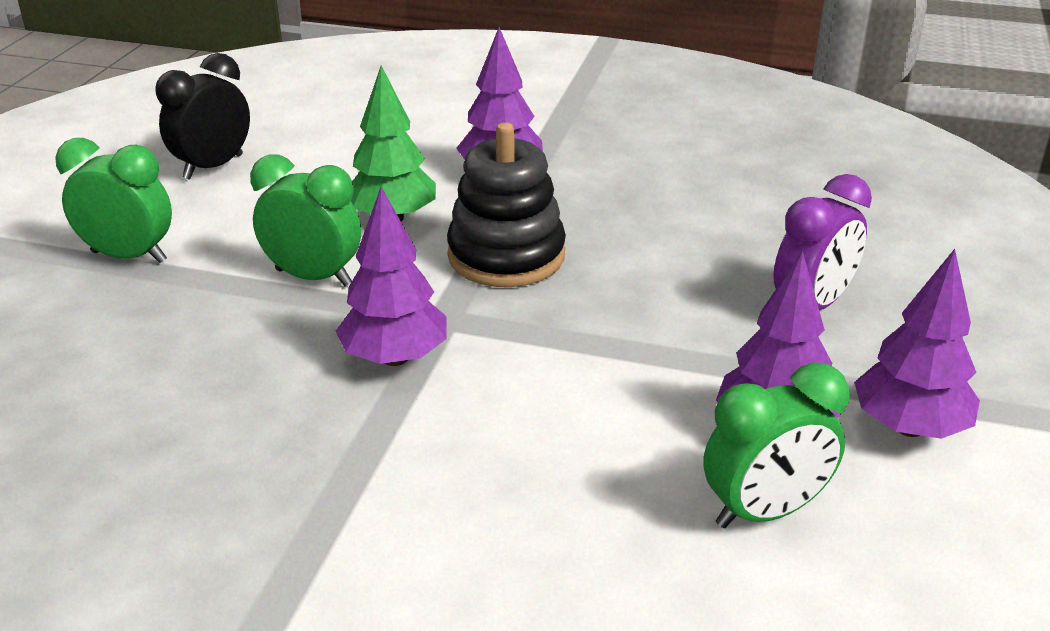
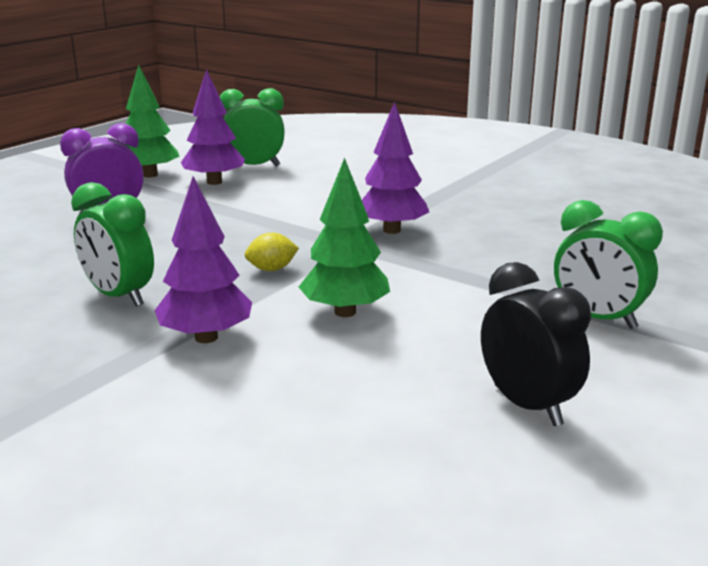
camera: 160 degrees left, 10 degrees down
(213, 167) = (527, 405): black clock -> black clock turned 90 degrees counterclockwise
(313, 277) = (433, 279): green clock -> green clock (119, 296)
(506, 256) = (272, 269): black stacking toy -> yellow lemon
(909, 427) = (150, 175): purple tree -> green tree

